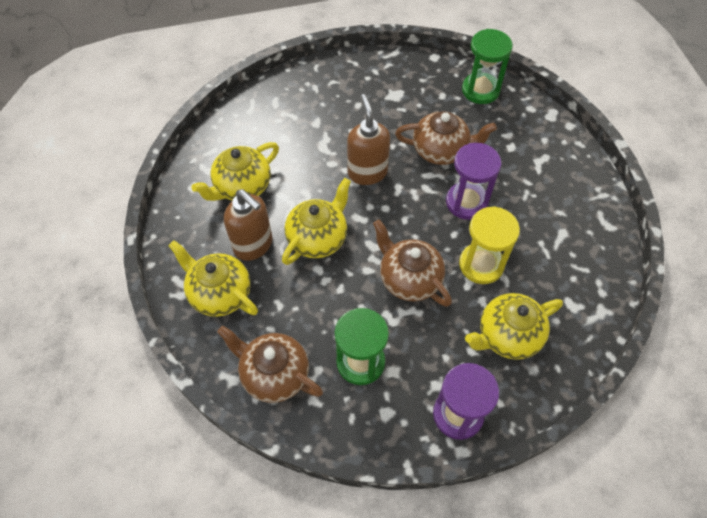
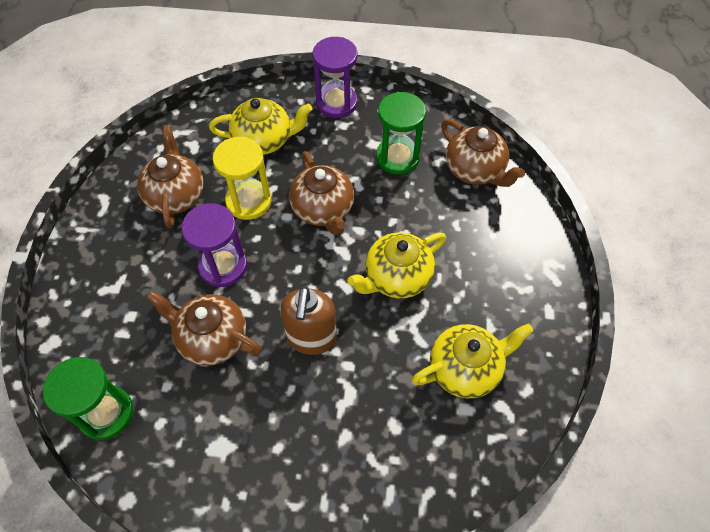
camera: 160 degrees left, 0 degrees up
(220, 293) = (512, 252): yellow teapot -> none
(253, 245) = (467, 291): brown soap dispenser -> none
(549, 249) = (176, 195): none -> brown teapot

